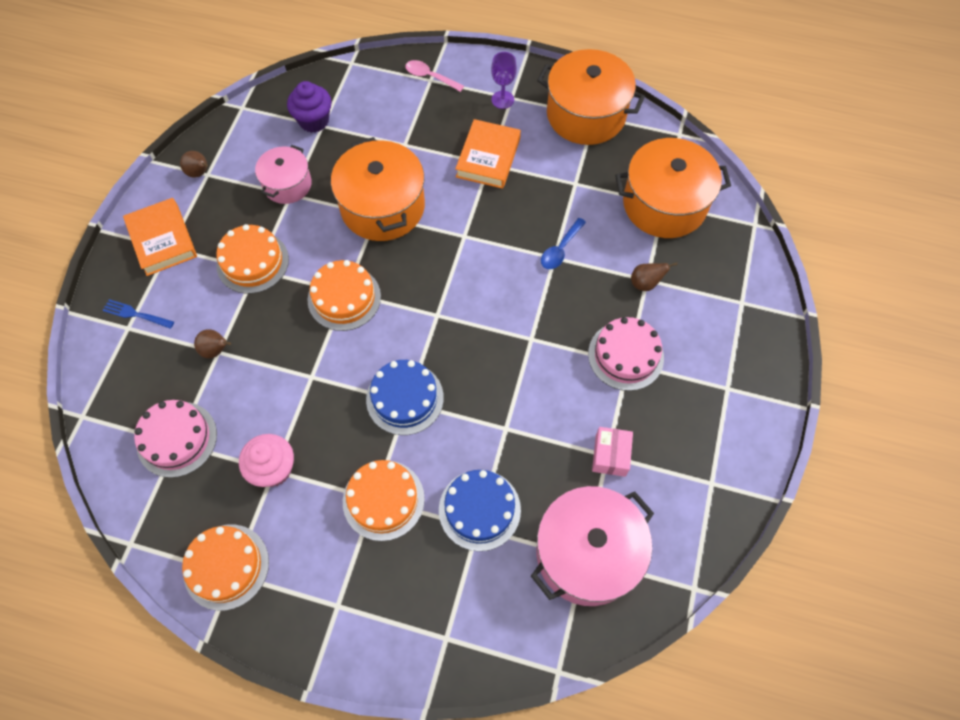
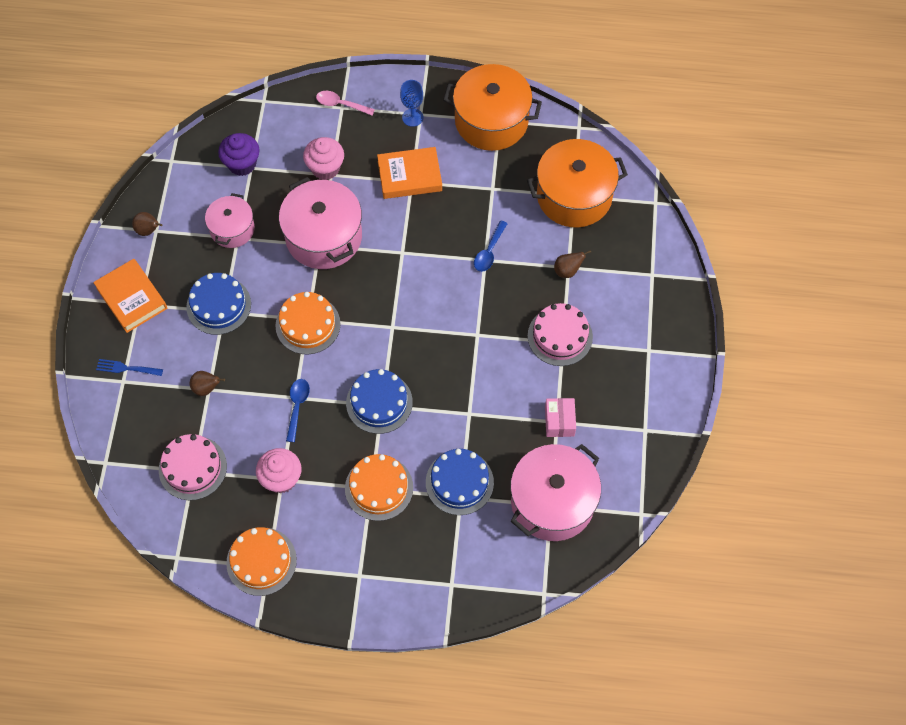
camera: 10 degrees left, 0 degrees up
(252, 262) = (218, 305): orange cake -> blue cake
(311, 388) = (297, 406): none -> blue spoon
(382, 207) = (324, 237): orange pot -> pink pot
(400, 137) = (325, 168): none -> pink cupcake
(488, 158) = (409, 176): orange book -> orange book turned 75 degrees clockwise
(502, 100) = (412, 117): purple goblet -> blue goblet

